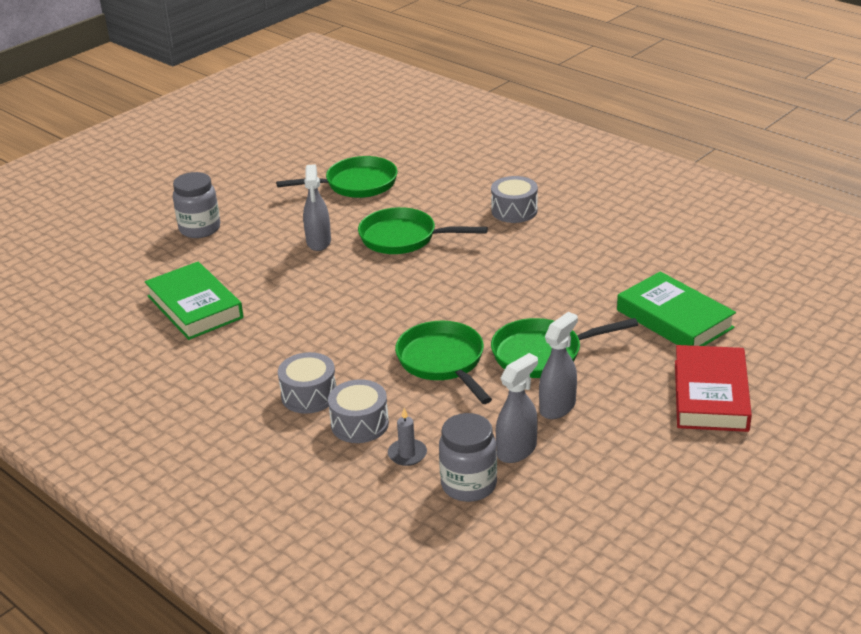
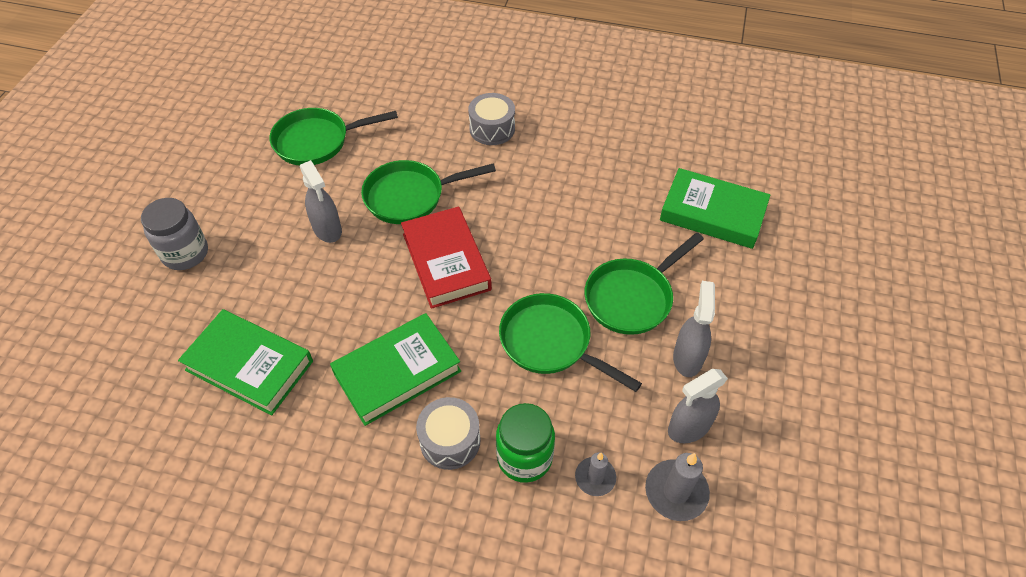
camera: 30 degrees left, 20 degrees up
(302, 343) = (397, 372): none -> green book
(356, 184) = (317, 141): green pan -> green pan turned 150 degrees counterclockwise
(359, 424) = (524, 457): grey drum -> green jar
(469, 485) = (676, 492): grey jar -> grey candle
(517, 450) = (688, 427): grey spray bottle -> grey spray bottle turned 135 degrees counterclockwise
(711, 395) = (799, 292): red book -> red book (446, 261)

